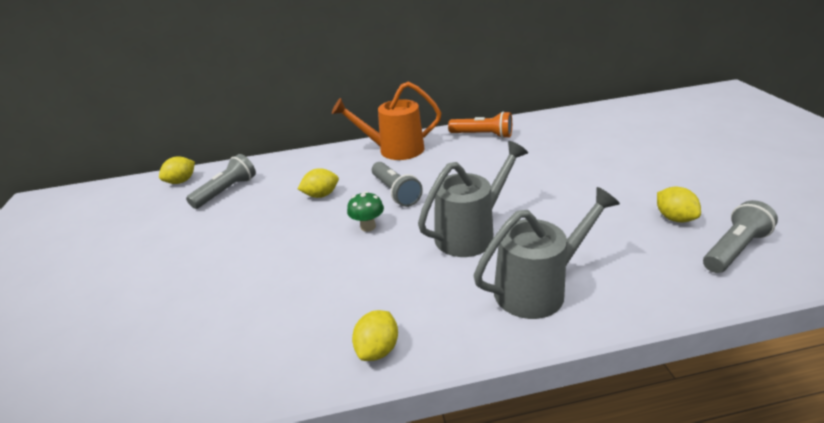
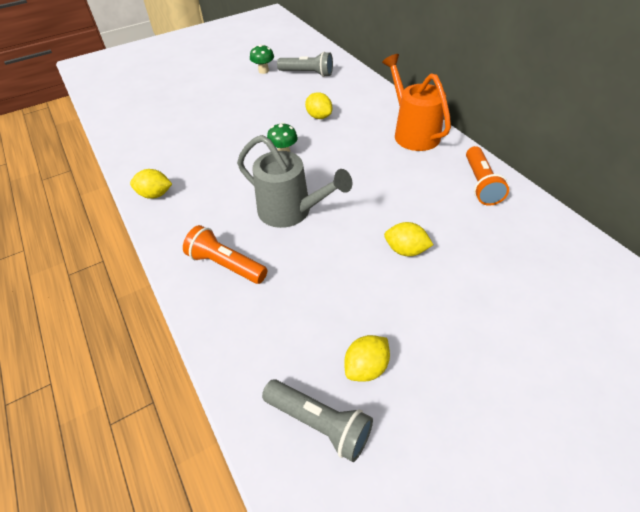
camera: 70 degrees right, 15 degrees up
(178, 223) = (263, 71): none -> green mushroom
(181, 181) = (313, 50): yellow lemon -> yellow lemon (406, 250)
(395, 192) = (338, 153): grey flashlight -> none
(538, 288) = (226, 265): grey watering can -> orange flashlight

